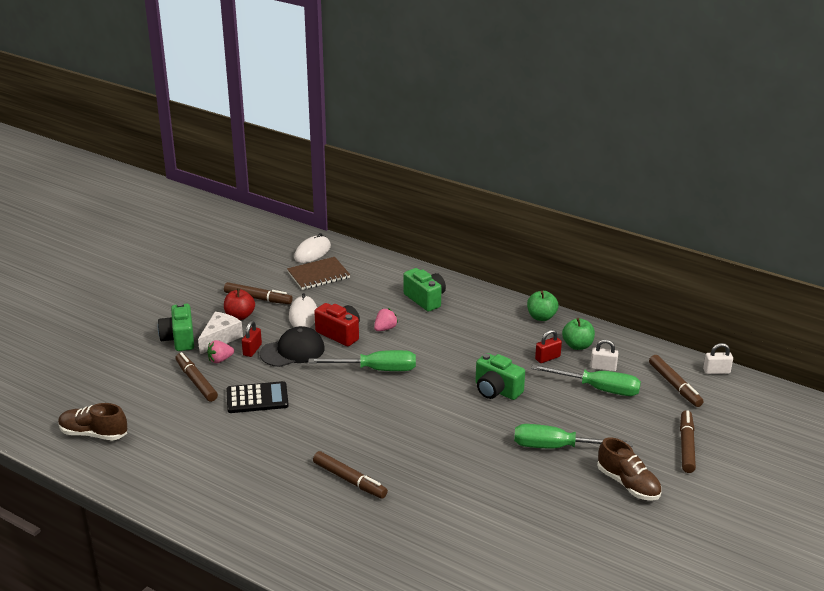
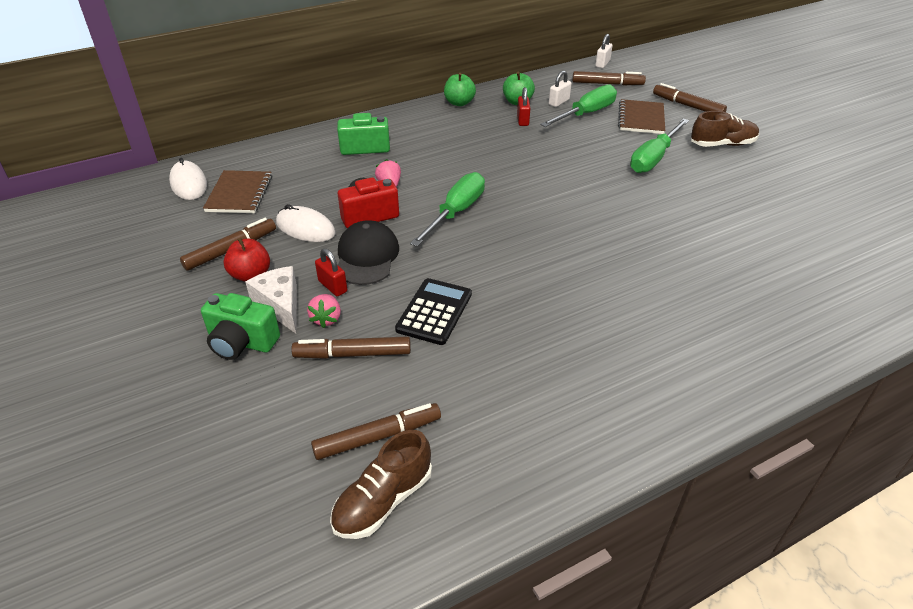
camera: 60 degrees left, 10 degrees up
(349, 480) = (634, 289): brown marker -> brown marker (378, 437)
(496, 390) = (549, 159): green camera -> none
(625, 423) = (641, 118): none -> brown notebook

